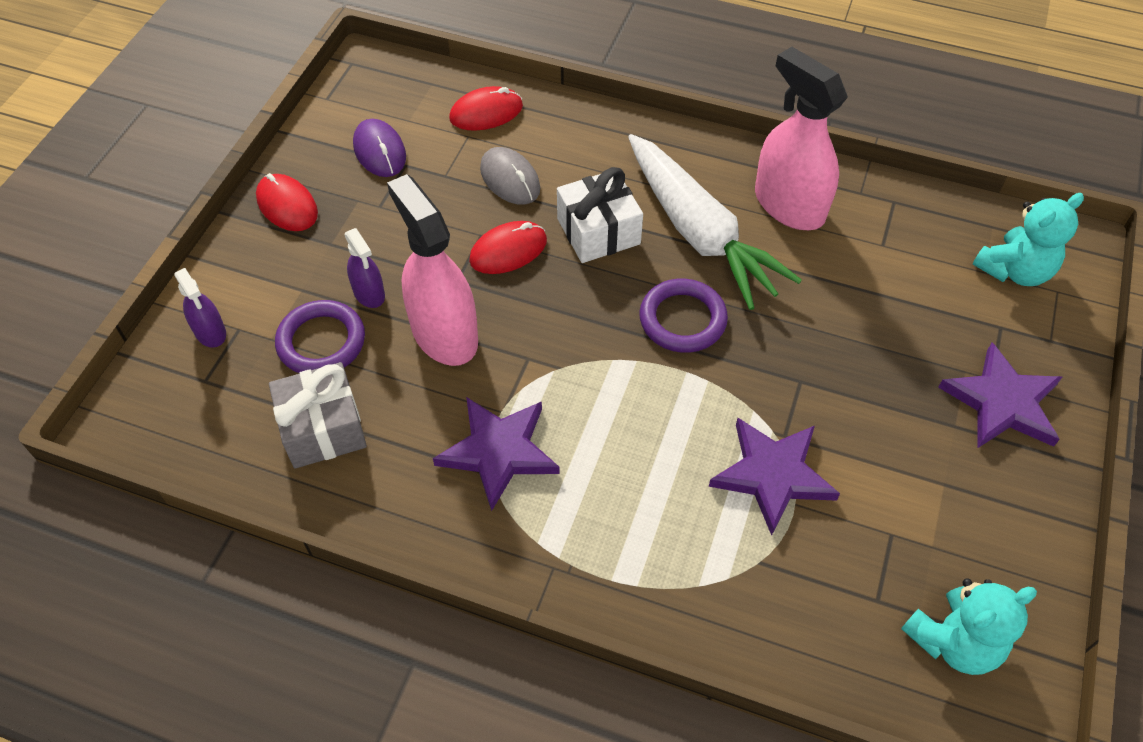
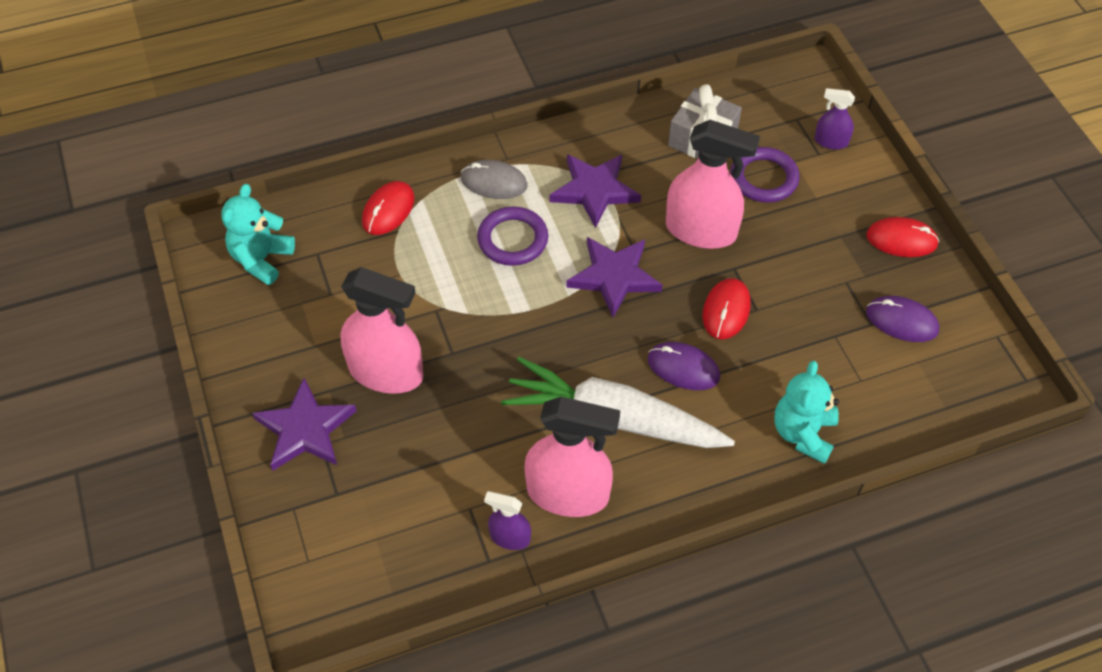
camera: 140 degrees right, 0 degrees up
(369, 293) = (775, 223): purple spray bottle -> purple spray bottle (510, 537)
(486, 112) = (874, 410): red mouse -> red mouse (388, 210)
(510, 179) = (788, 365): grey mouse -> grey mouse (493, 182)
(598, 231) = (683, 368): white gift -> purple mouse
(682, 319) = (564, 342): purple ring -> purple ring (512, 239)
(772, 475) = (425, 281): purple star -> purple star (614, 277)
(883, 405) = (386, 372): none -> pink spray bottle
(1014, 270) = (352, 556): turquoise teddy bear -> turquoise teddy bear (803, 433)

